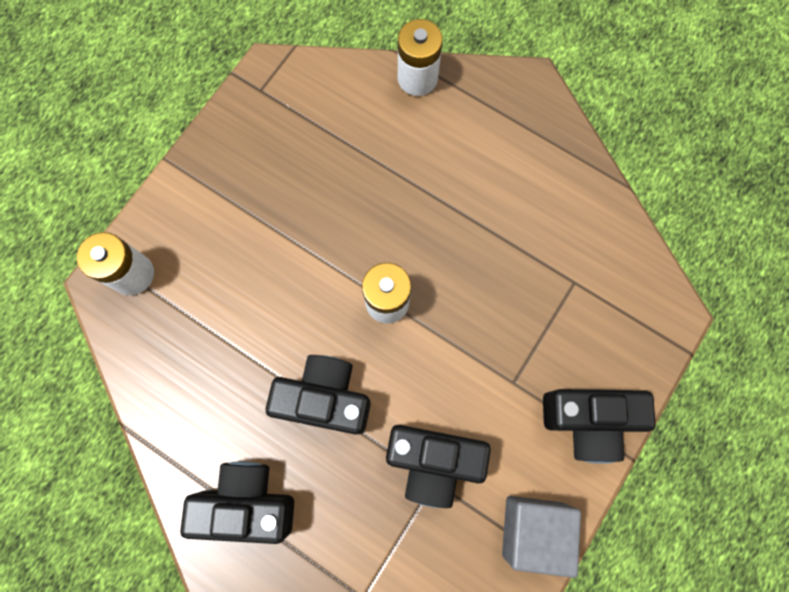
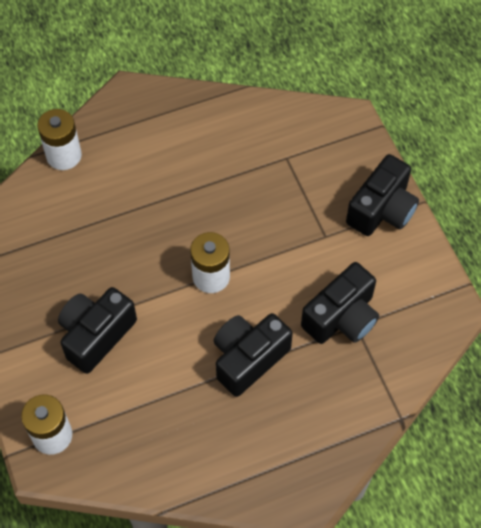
camera: 55 degrees left, 15 degrees down
(247, 502) = (284, 454): black camera -> black camera (96, 335)
(533, 529) = (427, 286): grey cube -> none

